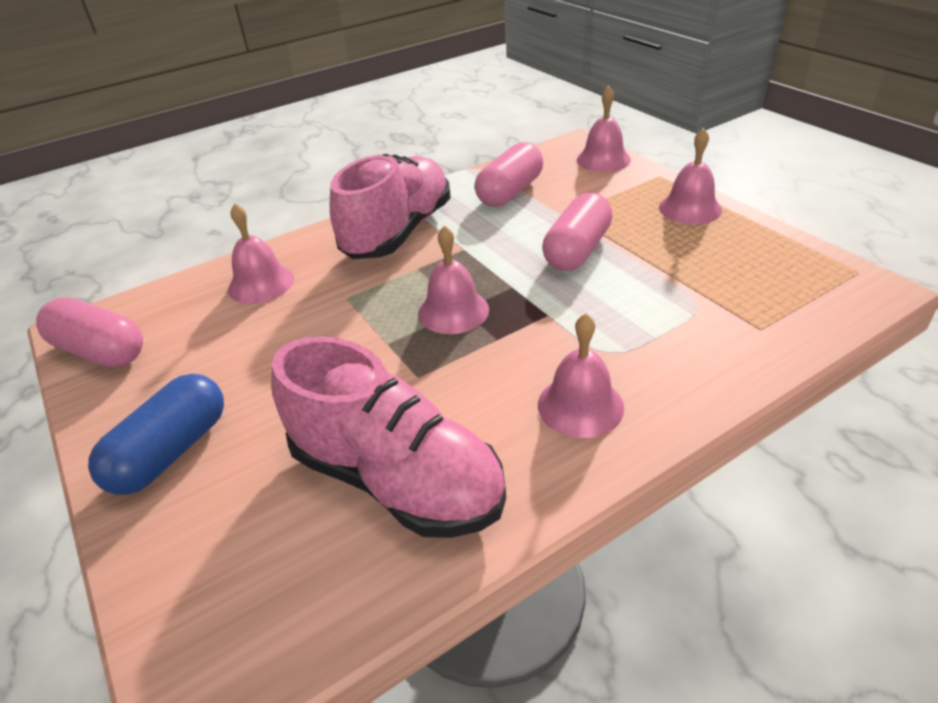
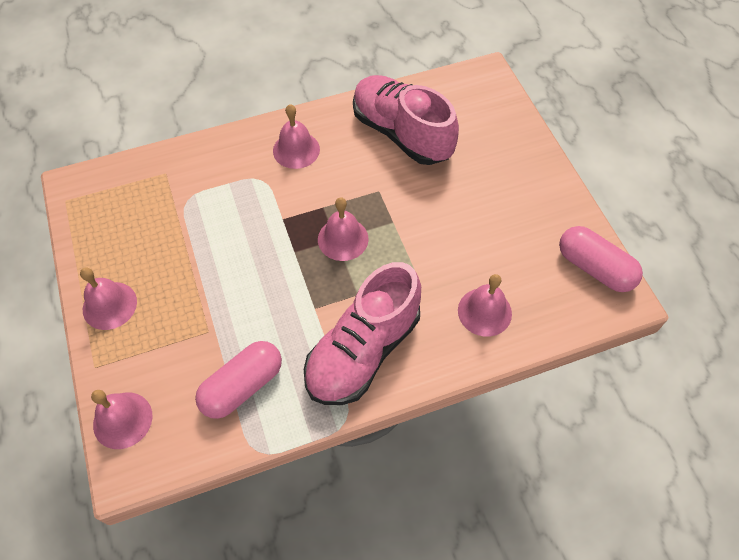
camera: 170 degrees left, 20 degrees up
(171, 452) = (521, 175): blue capsule -> none
(577, 250) = (229, 278): pink capsule -> none

